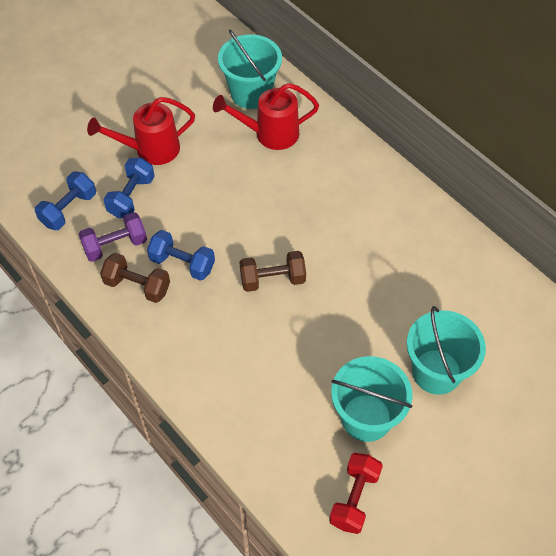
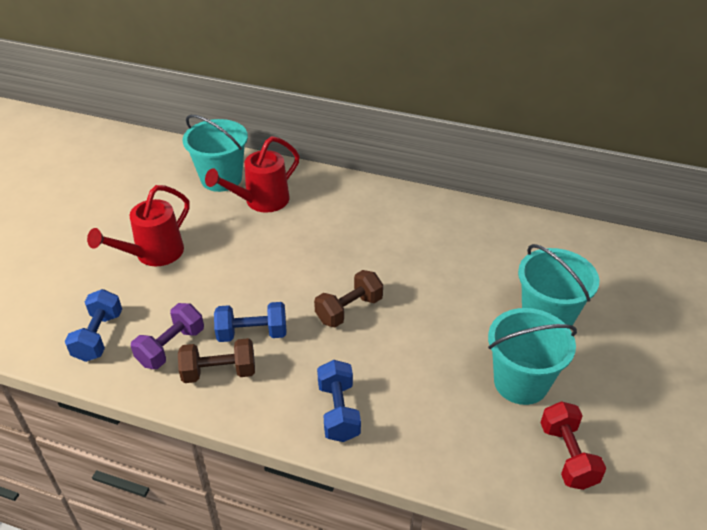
camera: 30 degrees left, 15 degrees down
(131, 197) = (160, 299): blue dumbbell -> blue dumbbell (338, 411)

